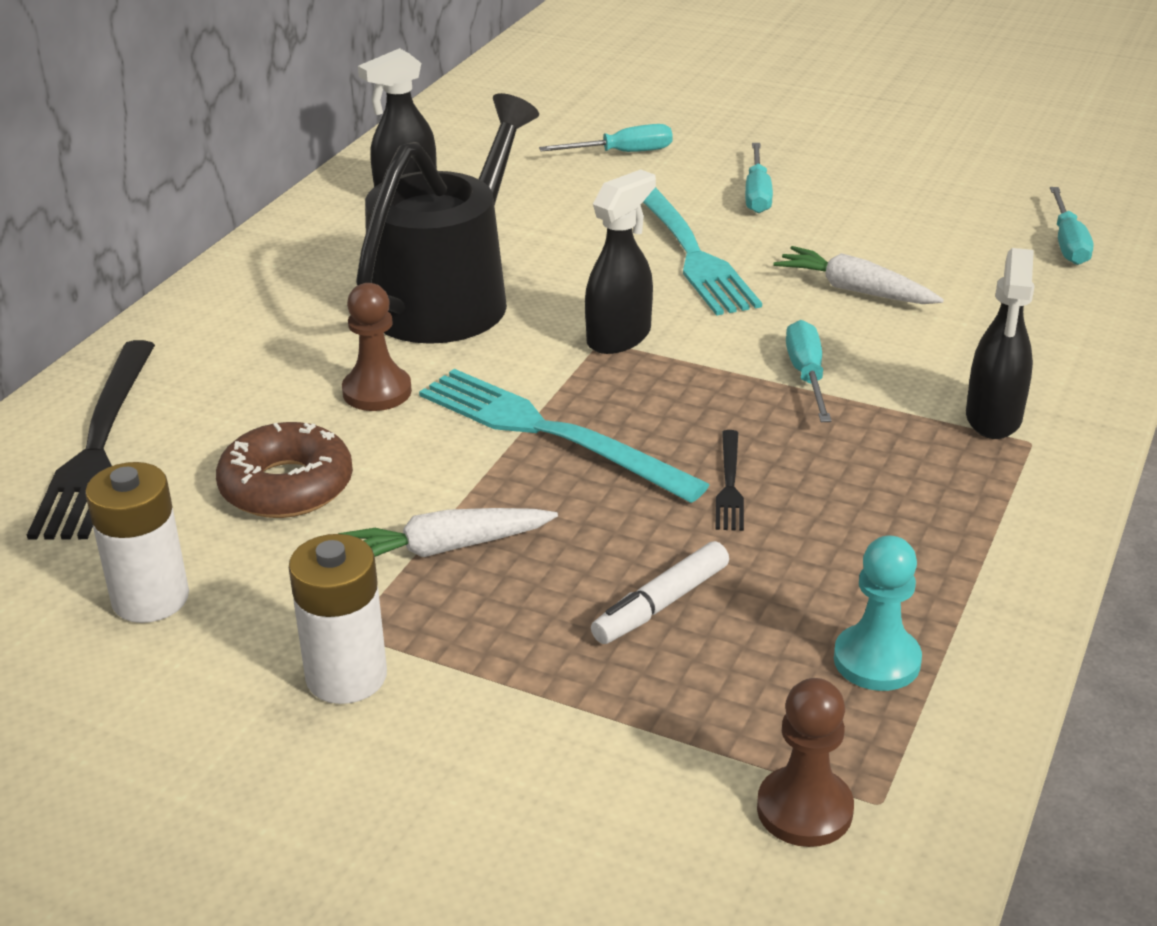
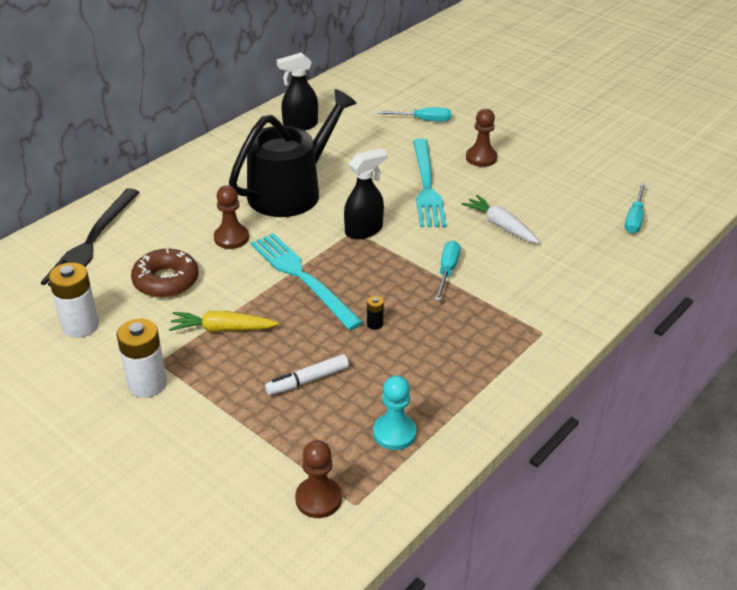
camera: 15 degrees right, 5 degrees up
(445, 548) = (222, 329): white carrot -> yellow carrot
(729, 484) = (375, 324): black fork -> black battery
(757, 194) = (481, 158): turquoise screwdriver -> brown pawn
(993, 418) = (530, 315): black spray bottle -> none

